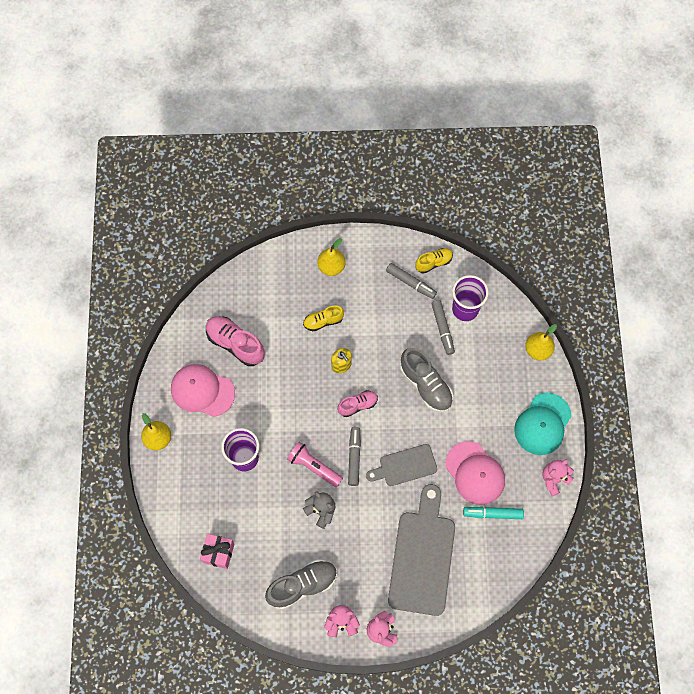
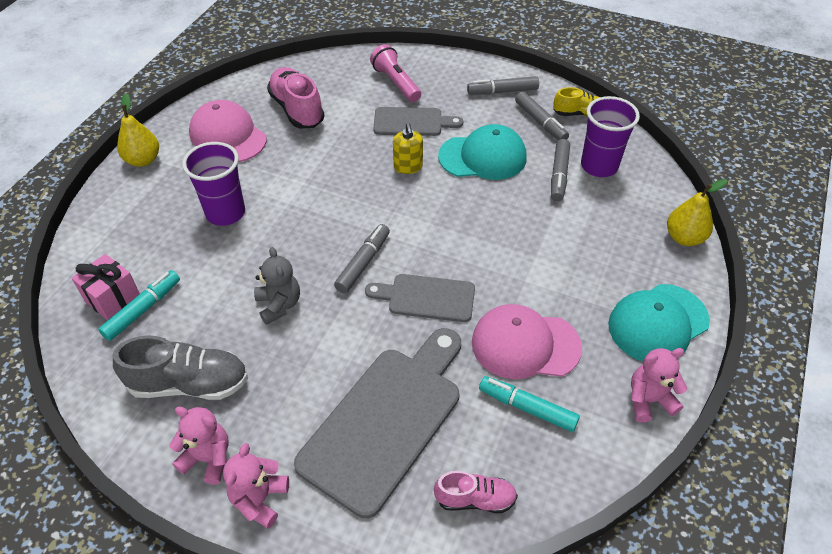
camera: 25 degrees right, 20 degrees down
(242, 551) = (143, 309): none -> turquoise marker
(314, 466) = (304, 253): pink flashlight -> pink flashlight (396, 83)
(323, 321) = (412, 122): yellow shoe -> grey cutting board
(331, 266) = (452, 81): yellow pear -> none
(357, 405) = (403, 211): pink shoe -> pink shoe (475, 499)
(371, 262) = (502, 91): none -> grey marker
(386, 334) = (483, 157): none -> turquoise cap
(426, 385) = (506, 222): grey shoe -> none
(475, 473) = (525, 344): pink cap -> pink cap turned 105 degrees clockwise

